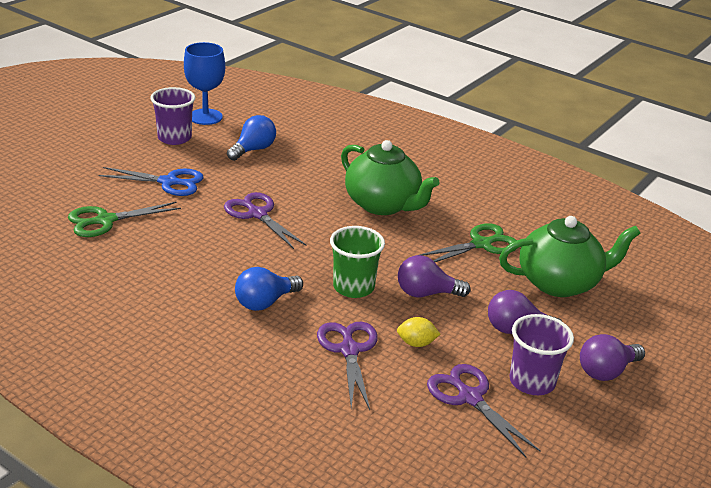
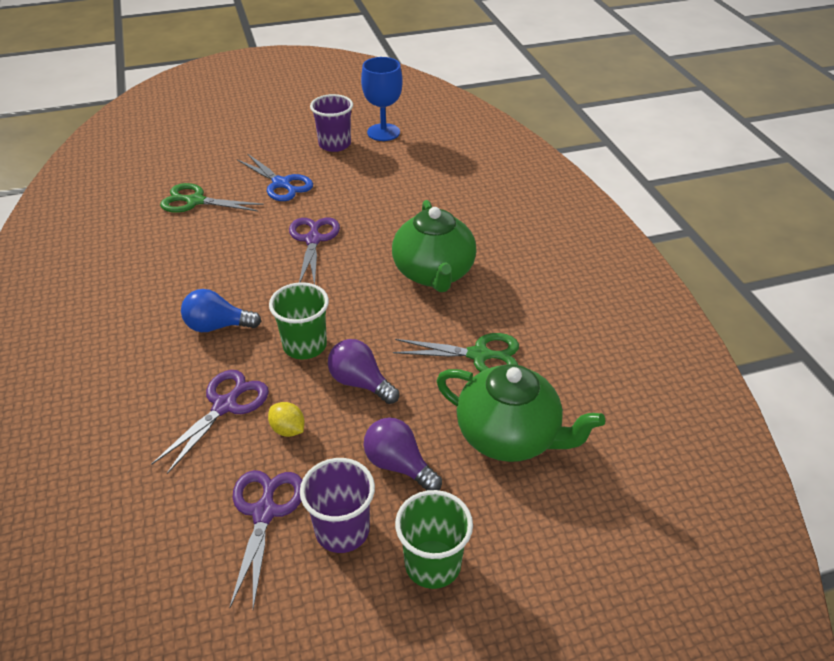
camera: 40 degrees right, 10 degrees up
(253, 150) = (385, 176): blue light bulb -> none
(606, 371) = (432, 564): purple light bulb -> green cup

